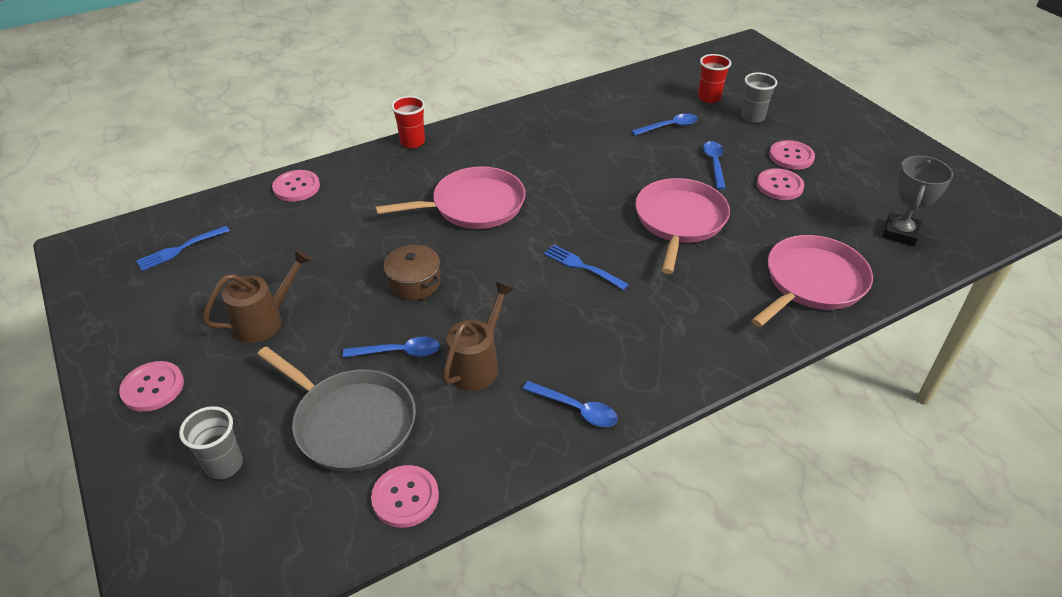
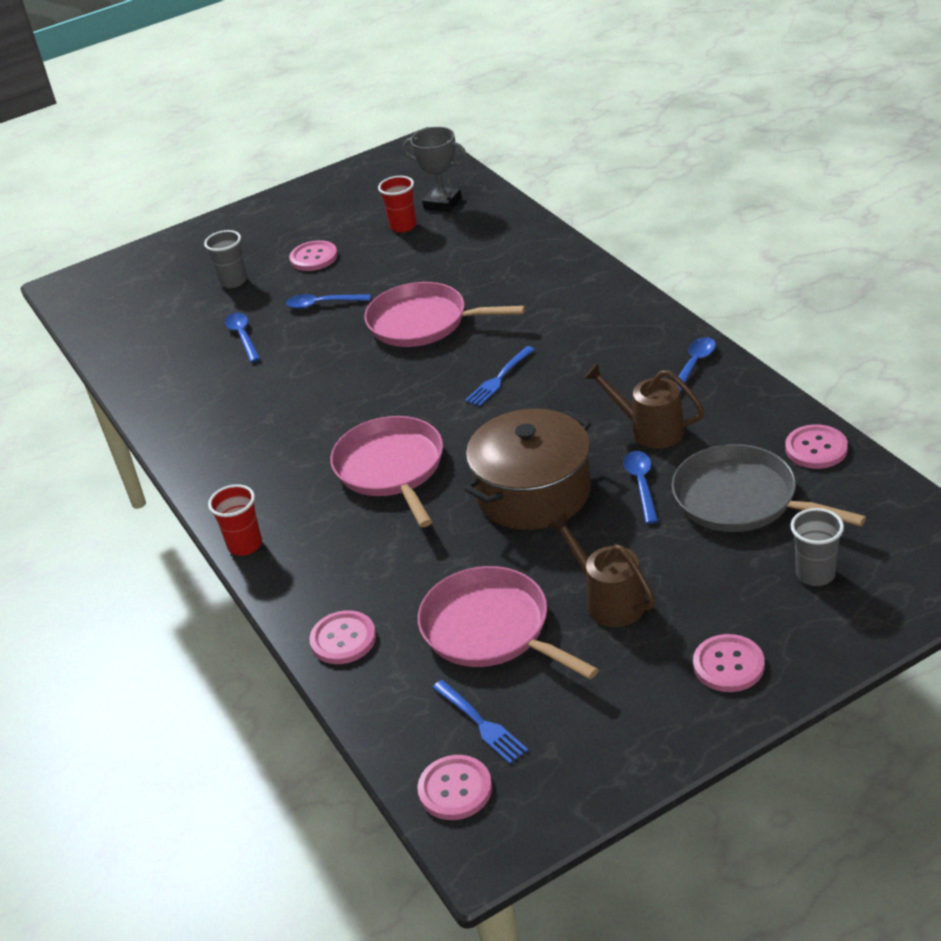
camera: 85 degrees left, 5 degrees down
(351, 422) = (741, 499): grey pan -> grey pan turned 90 degrees counterclockwise
(414, 282) = (533, 493): brown pot -> brown pot, size x1.90
(709, 98) = (184, 311): red cup -> red cup (403, 226)
(779, 186) = (365, 264): pink button -> pink button (455, 789)
(812, 282) = (514, 248): pink pan -> pink pan (491, 629)

